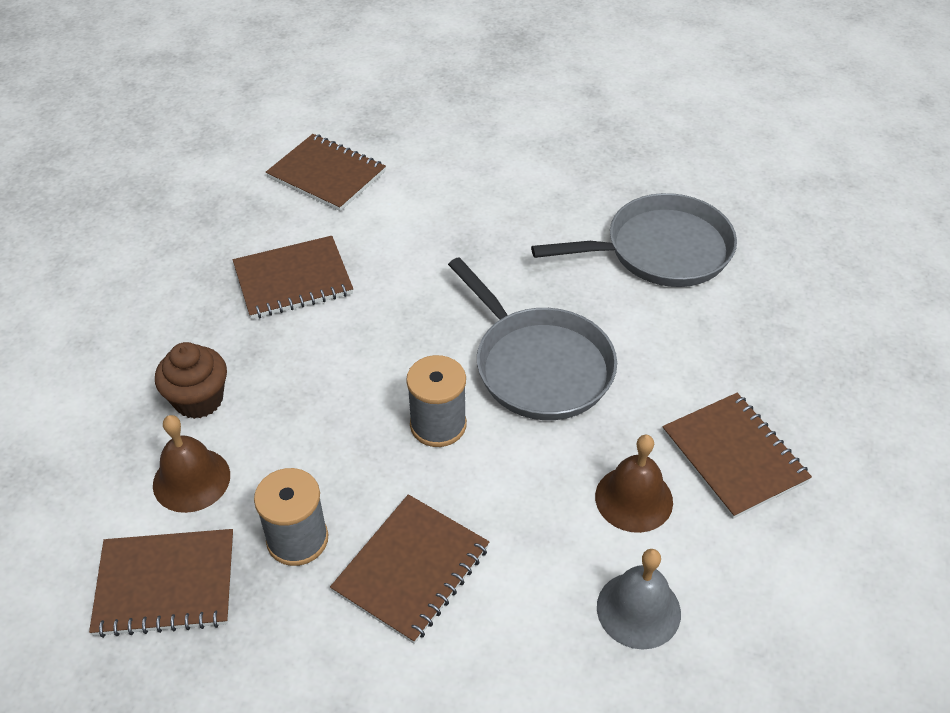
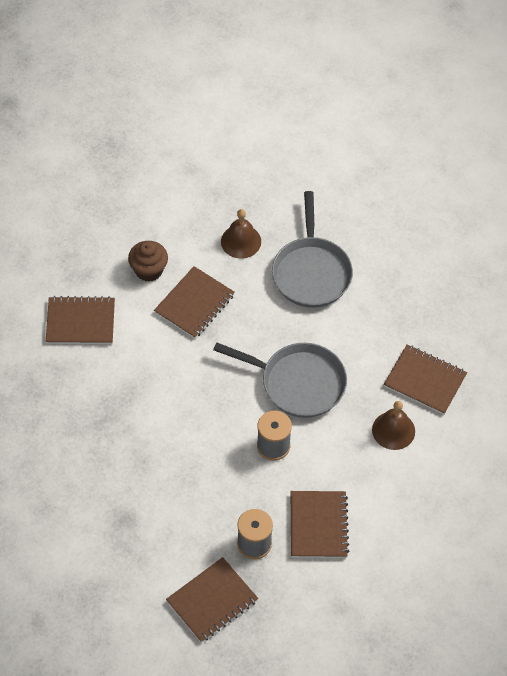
camera: 35 degrees left, 10 degrees up
(191, 479) = (176, 546): brown bell -> brown bell (241, 241)
(199, 400) = (140, 503): brown cupcake -> brown cupcake (149, 270)
(293, 280) = (125, 404): brown notebook -> brown notebook (194, 304)
(638, 610) = (430, 483): grey bell -> none
(661, 250) = (311, 272): grey pan -> grey pan turned 135 degrees clockwise

